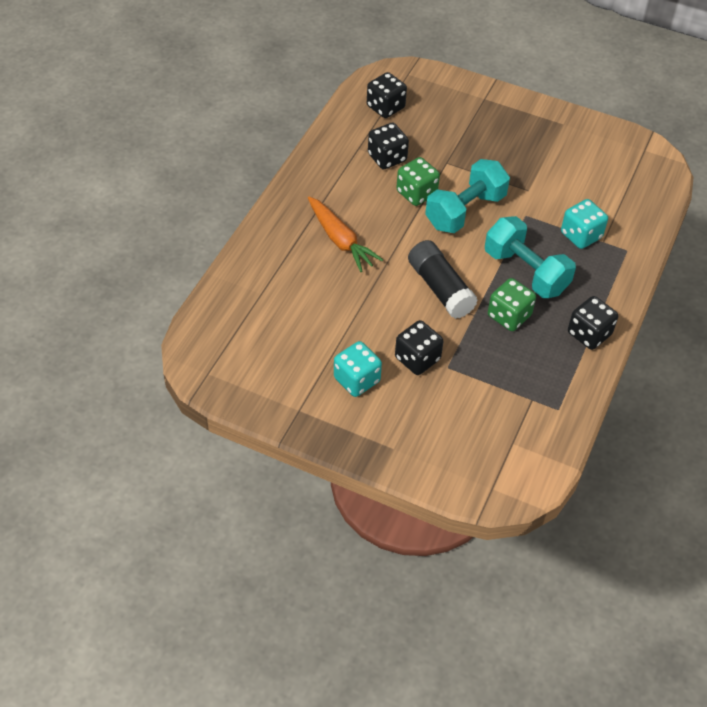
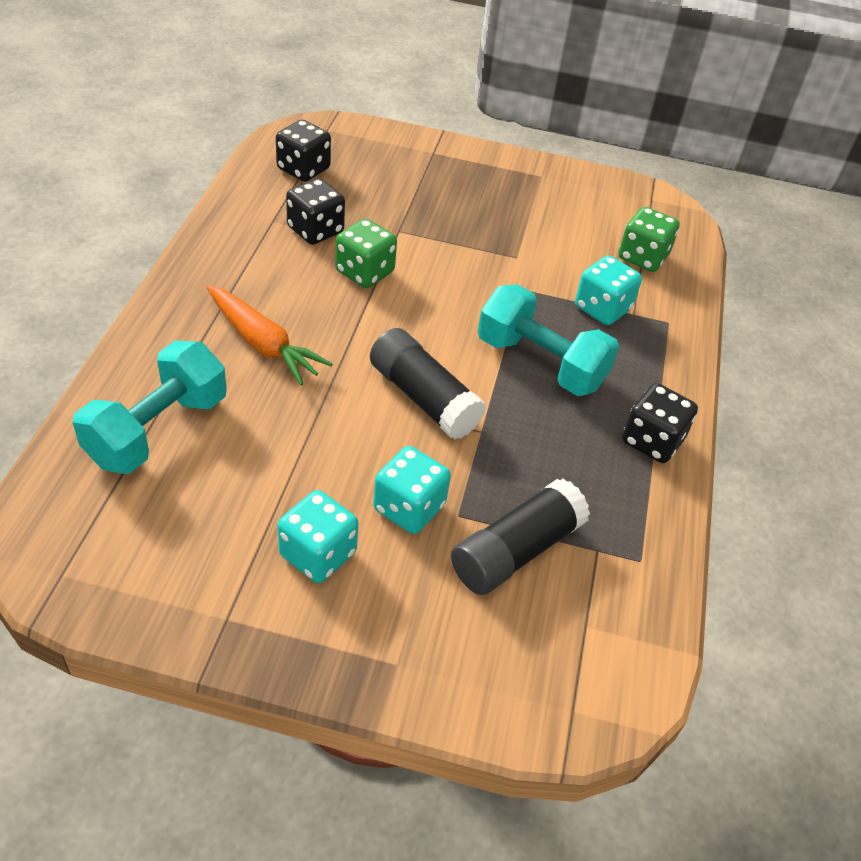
camera: 15 degrees left, 5 degrees down
(417, 359) = (409, 508): black dice -> turquoise dice
(465, 211) = (438, 290): turquoise dumbbell -> turquoise dumbbell (158, 430)
(479, 393) = (516, 551): none -> black glue stick
(509, 316) = (532, 427): green dice -> green dice (643, 257)

